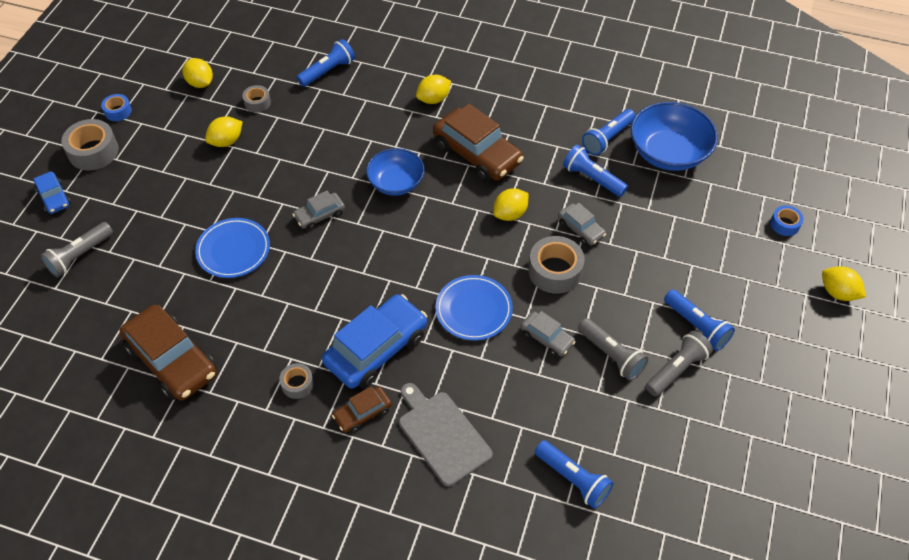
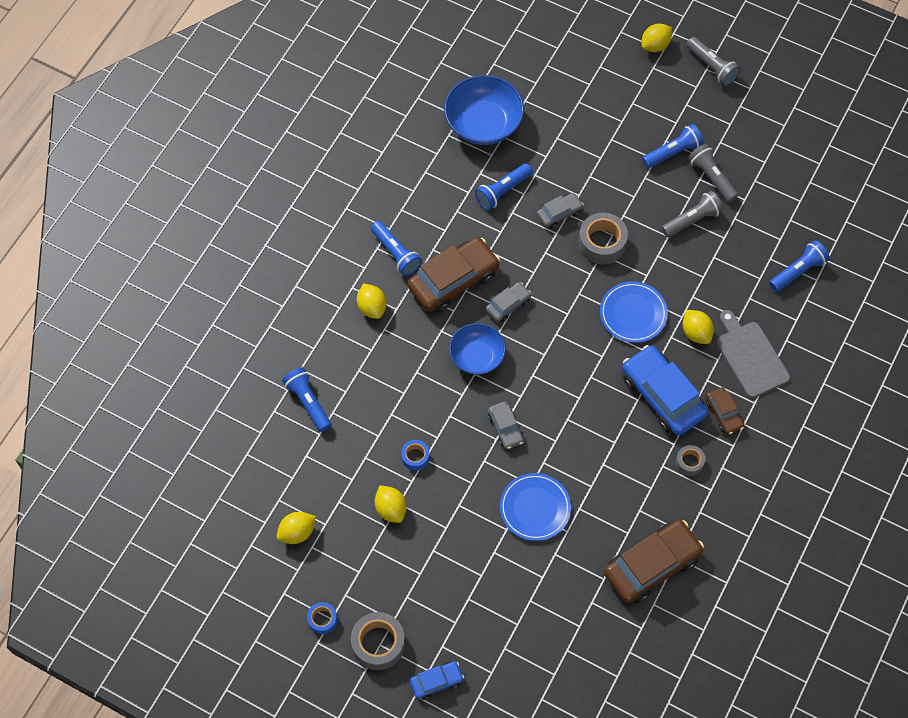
camera: 80 degrees left, 10 degrees up
(79, 256) = (518, 652): grey flashlight -> grey flashlight (711, 67)
(257, 102) = (340, 476): grey tape -> none
(442, 435) = (750, 357): grey cutting board -> grey cutting board turned 90 degrees clockwise
(510, 214) = (532, 266): yellow lemon -> yellow lemon (696, 333)
(547, 338) = (669, 263): grey car -> grey car (508, 305)
(607, 138) = (456, 168): blue flashlight -> blue flashlight (396, 254)
(784, 224) = (580, 60): blue tape -> blue tape (415, 457)

